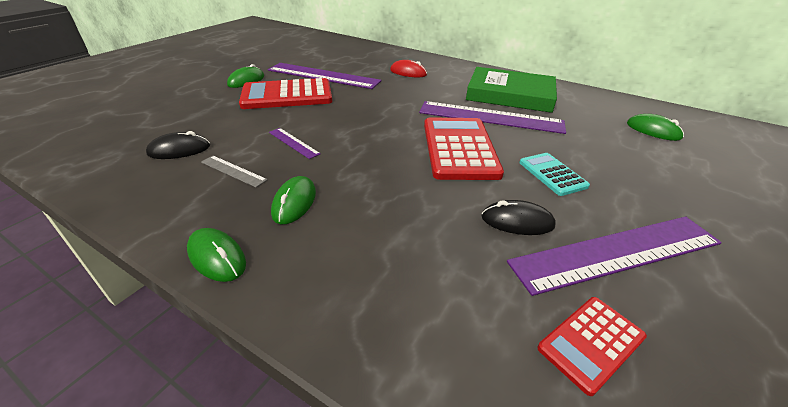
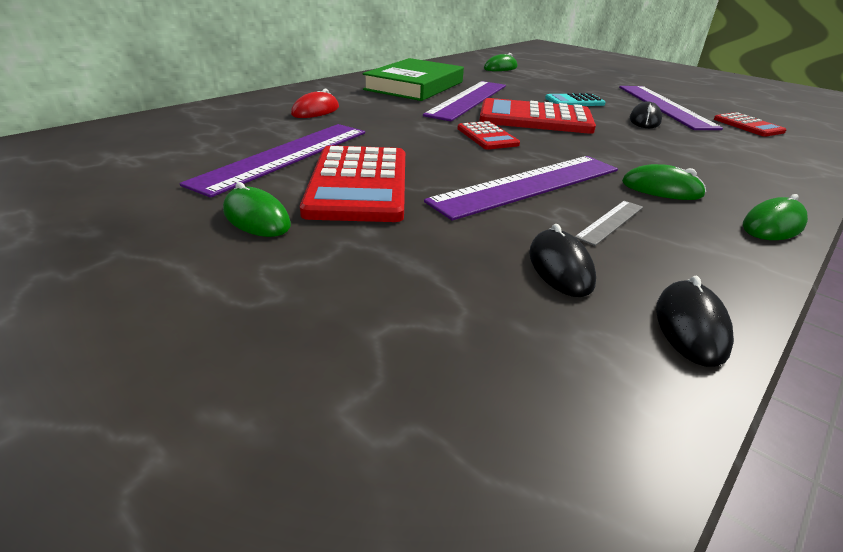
camera: 80 degrees left, 5 degrees down
(105, 185) = (690, 326): none -> black mouse
(293, 143) = (528, 185): purple ruler -> purple ruler, size x2.27
(390, 127) = (487, 136): none -> red calculator

